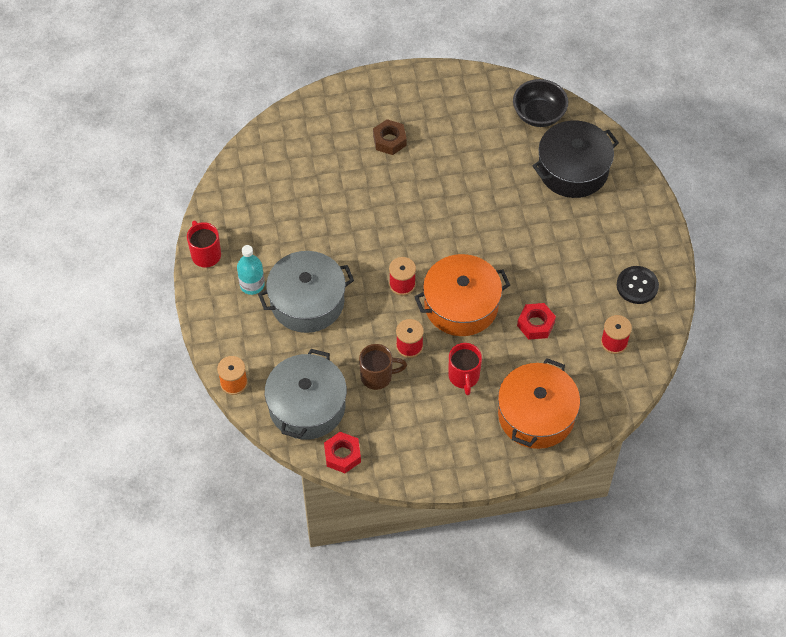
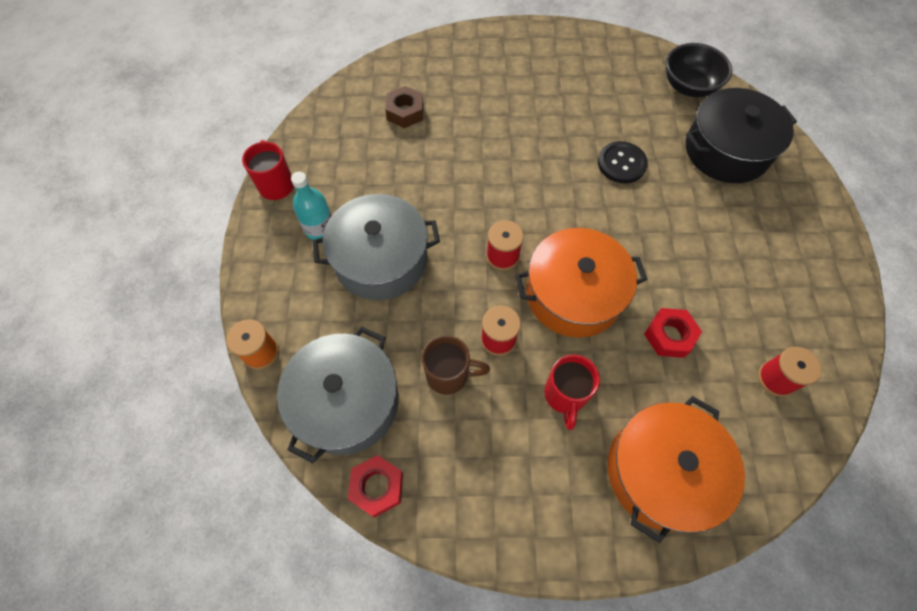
camera: 10 degrees right, 5 degrees up
(389, 140) = (515, 91): brown nut -> brown nut (405, 112)
(637, 286) = (807, 304): black button -> black button (621, 163)

